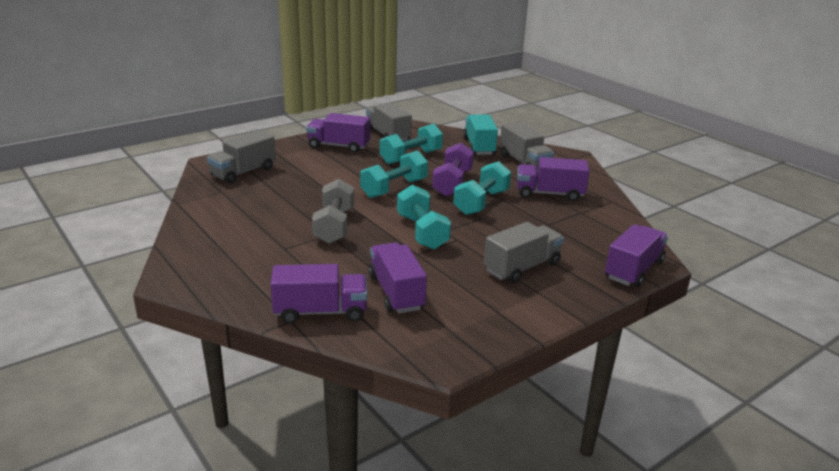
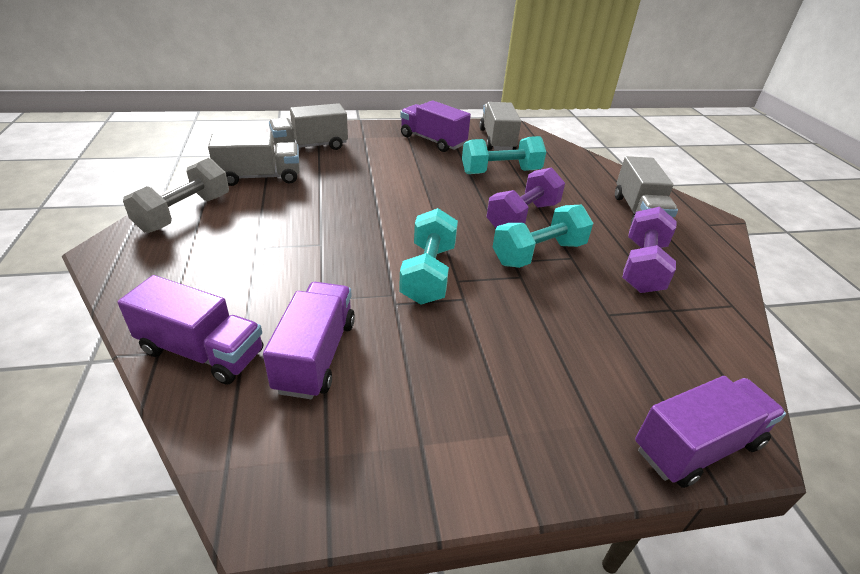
camera: 25 degrees right, 10 degrees up
(334, 226) = (336, 235): grey dumbbell -> grey dumbbell (184, 213)
(394, 188) = (447, 205): turquoise dumbbell -> none
(479, 147) = (594, 178): turquoise truck -> none
(522, 267) = (517, 375): grey truck -> grey truck (260, 177)
(549, 194) = (643, 267): purple truck -> purple dumbbell

